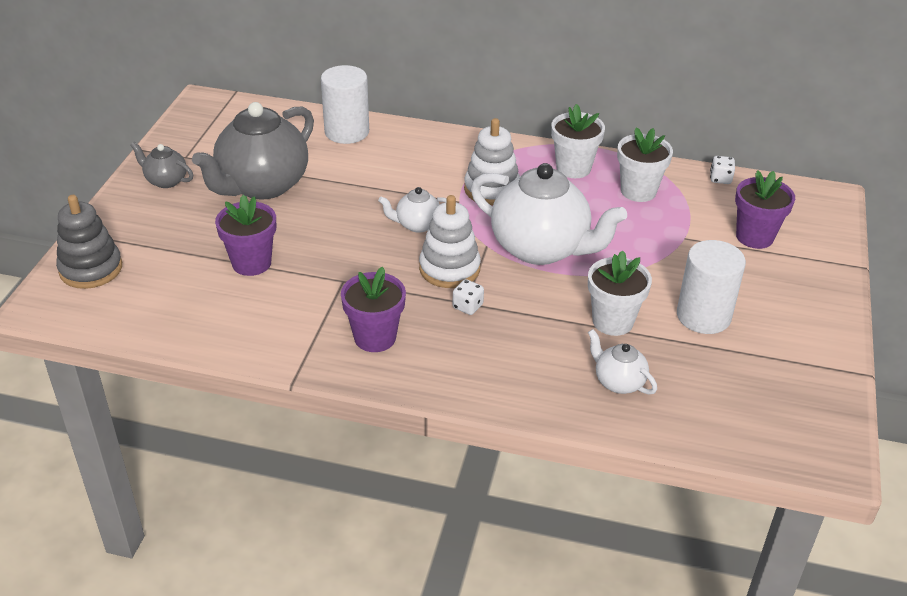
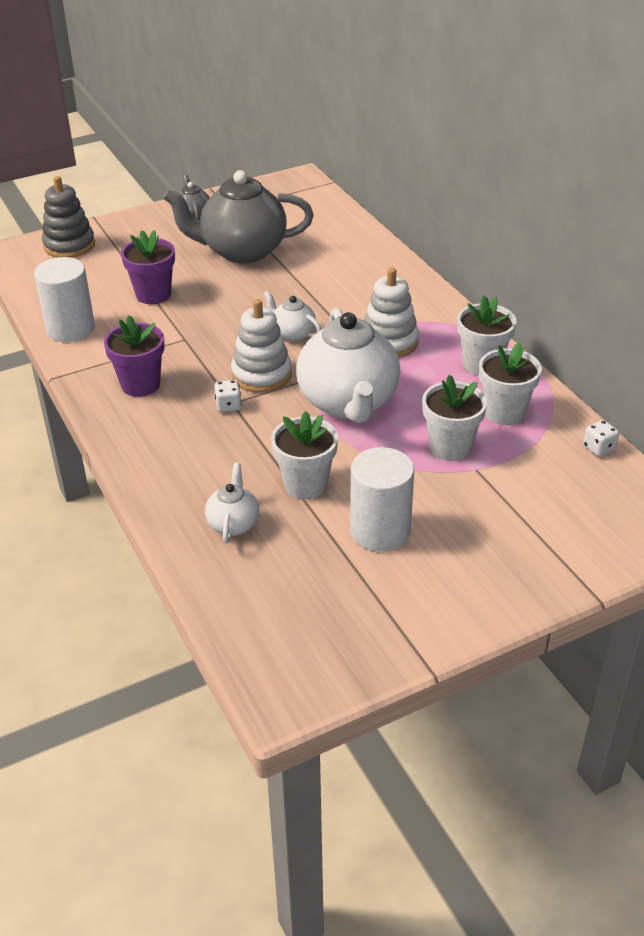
camera: 50 degrees right, 0 degrees up
(347, 132) = (358, 246): white cylinder -> white cylinder (70, 328)
(648, 234) = (450, 447): none -> white flower pot
(754, 237) = (541, 508): purple flower pot -> none

